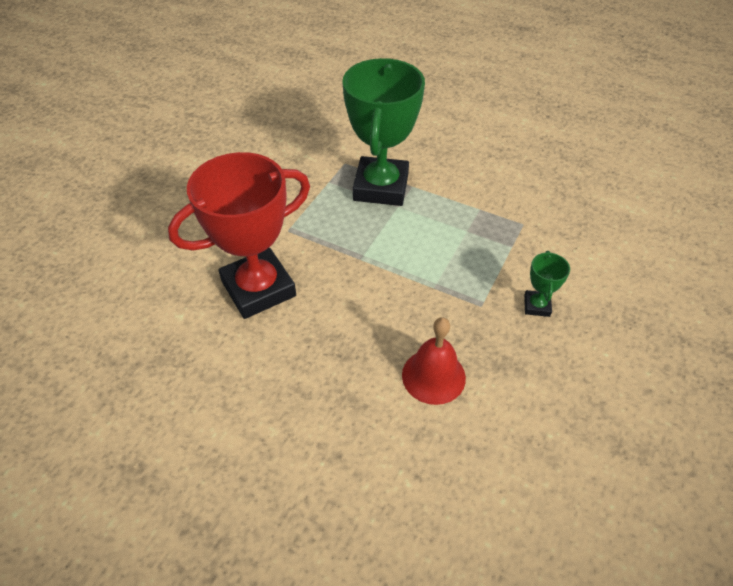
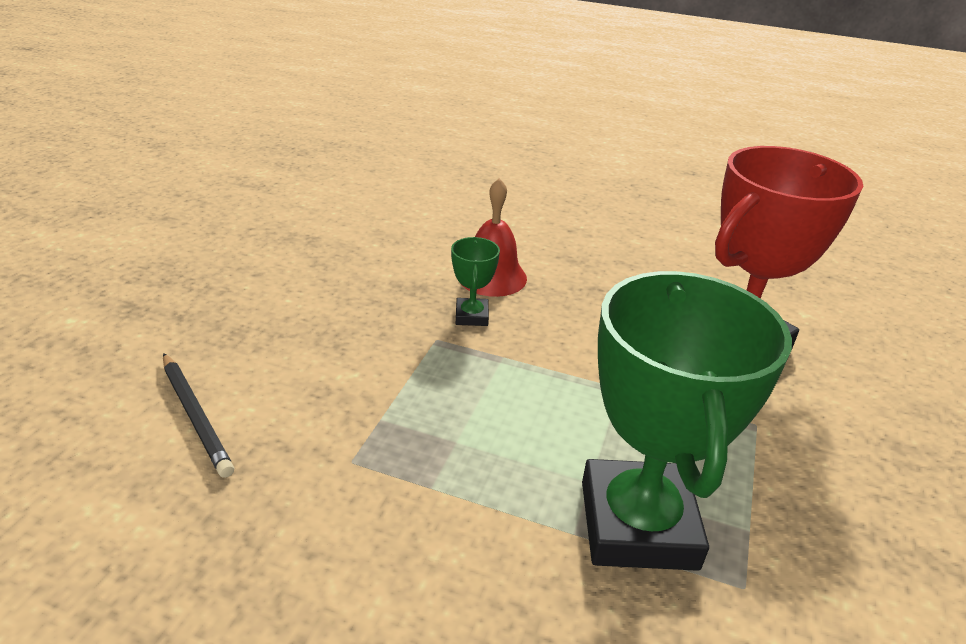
camera: 170 degrees right, 15 degrees down
(537, 306) = (360, 341): green trophy -> green trophy (471, 316)
(620, 254) = (195, 416): none -> black pencil

